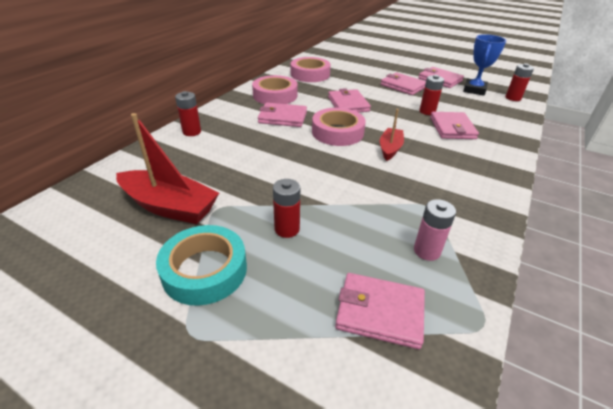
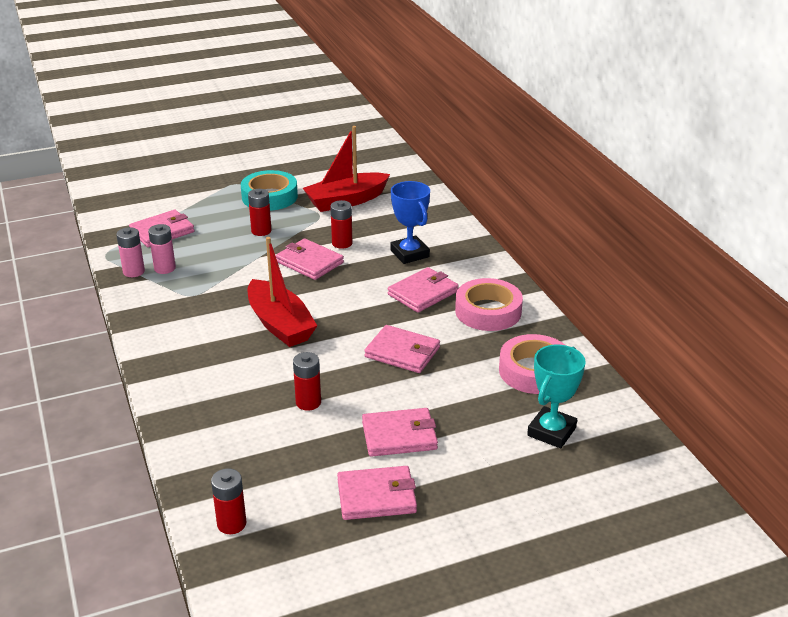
camera: 130 degrees right, 5 degrees down
(192, 132) = (452, 236): red battery -> red battery (342, 243)
(337, 132) = (349, 311): pink tape -> none
(344, 63) = (551, 432): none -> turquoise trophy
(390, 149) = (280, 324): red boat -> red boat, size x1.71
(452, 128) = (253, 393): pink wallet -> pink wallet (309, 262)
(463, 270) = (134, 272): none -> pink battery
(474, 90) = (302, 504): blue trophy -> blue trophy (409, 254)

